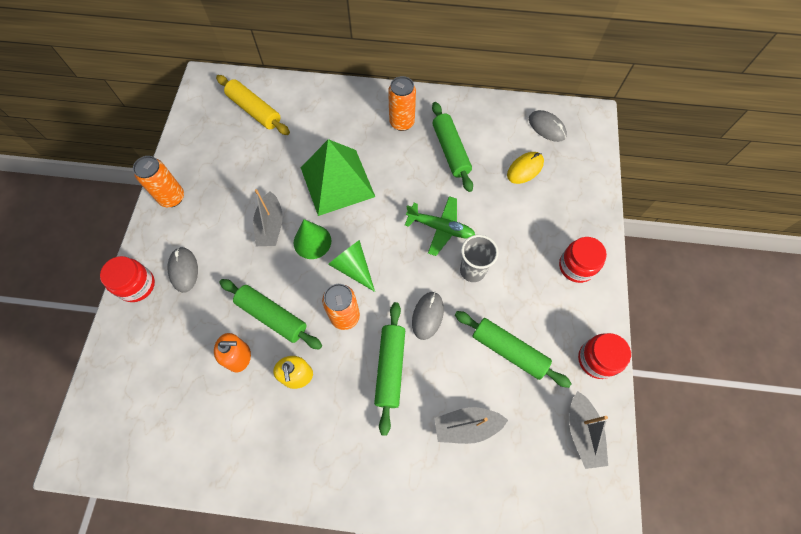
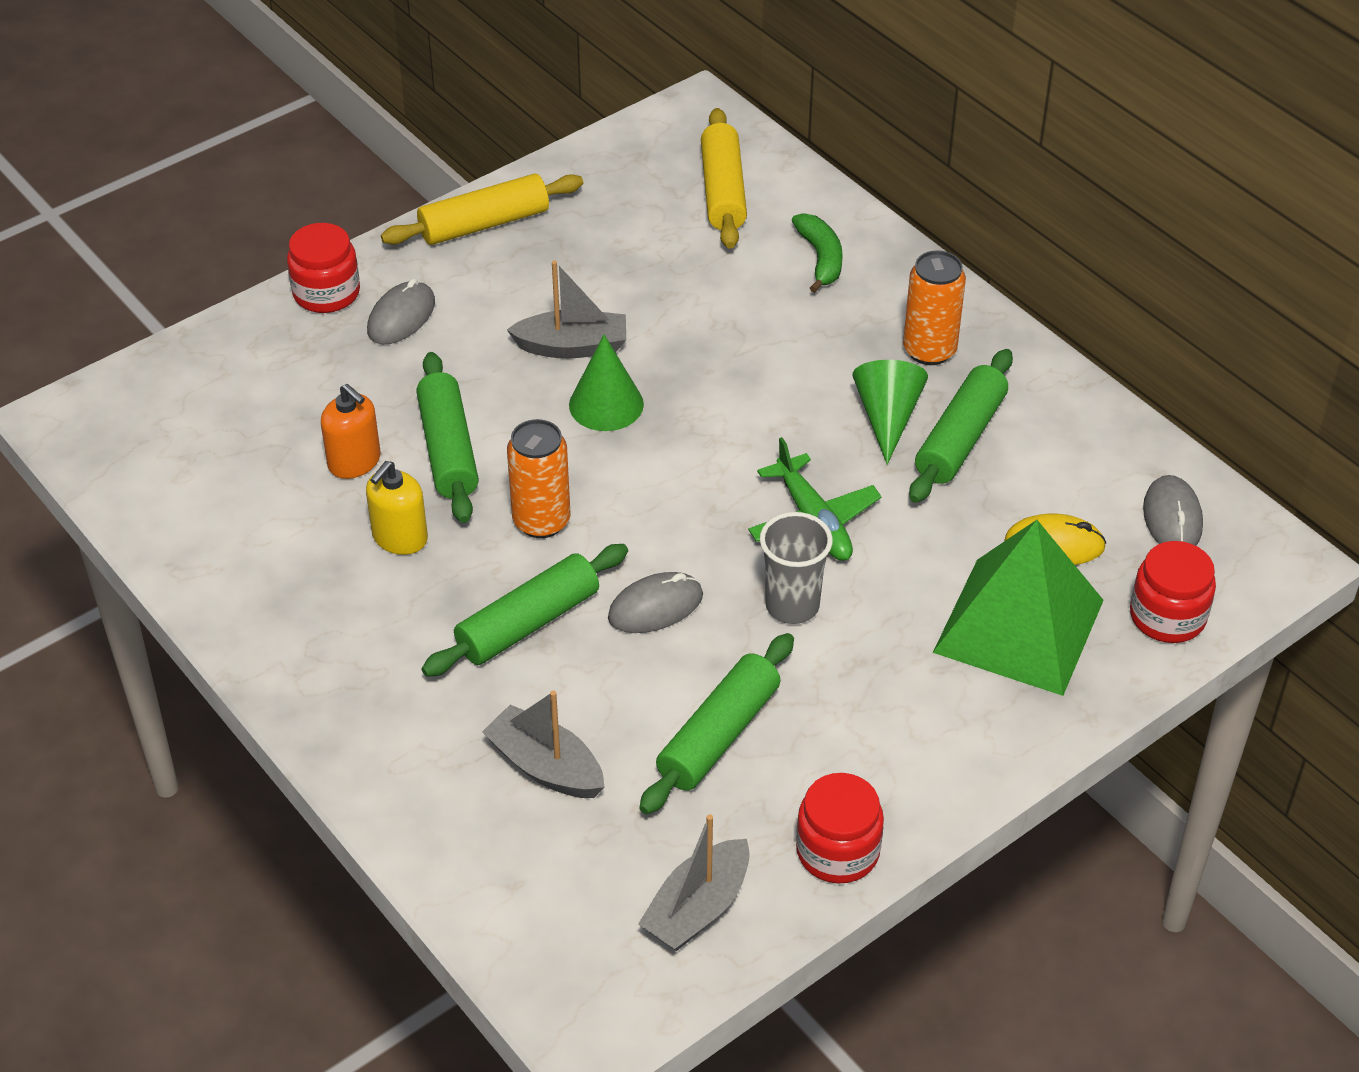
camera: 45 degrees right, 20 degrees down
(172, 197) = (484, 224): orange can -> yellow rolling pin
(271, 226) = (572, 346): grey boat -> grey boat turned 135 degrees counterclockwise
(322, 113) = (820, 258): none -> green banana
(337, 182) = (732, 358): green pyramid -> green pyramid (1018, 626)
(353, 267) = (623, 475): green cone -> green cone (887, 417)
(509, 350) = (719, 735): green rolling pin -> green rolling pin turned 45 degrees clockwise
(576, 266) = (965, 723): red jar -> red jar (1167, 616)

